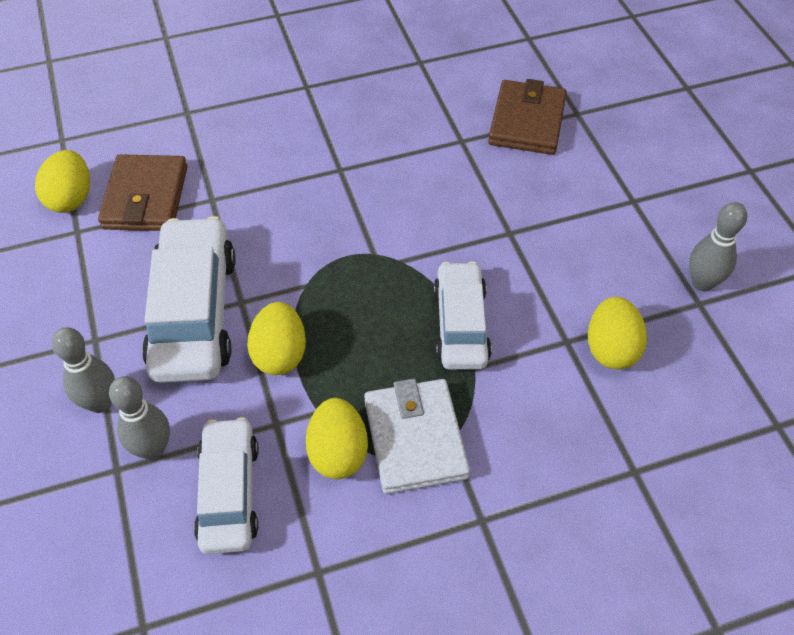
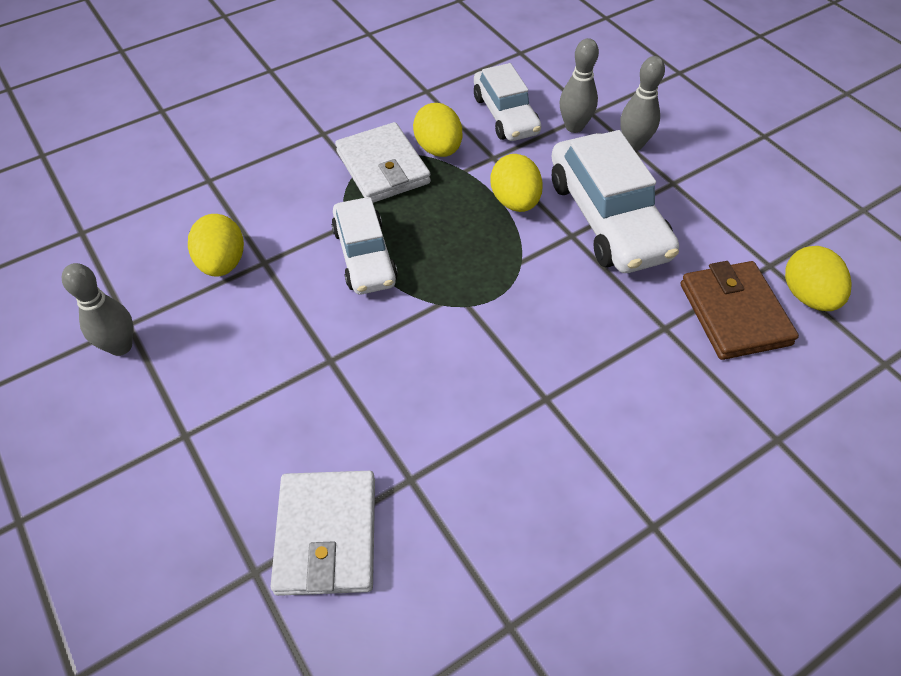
camera: 165 degrees right, 0 degrees up
(526, 122) = (327, 535): brown wallet -> white wallet

